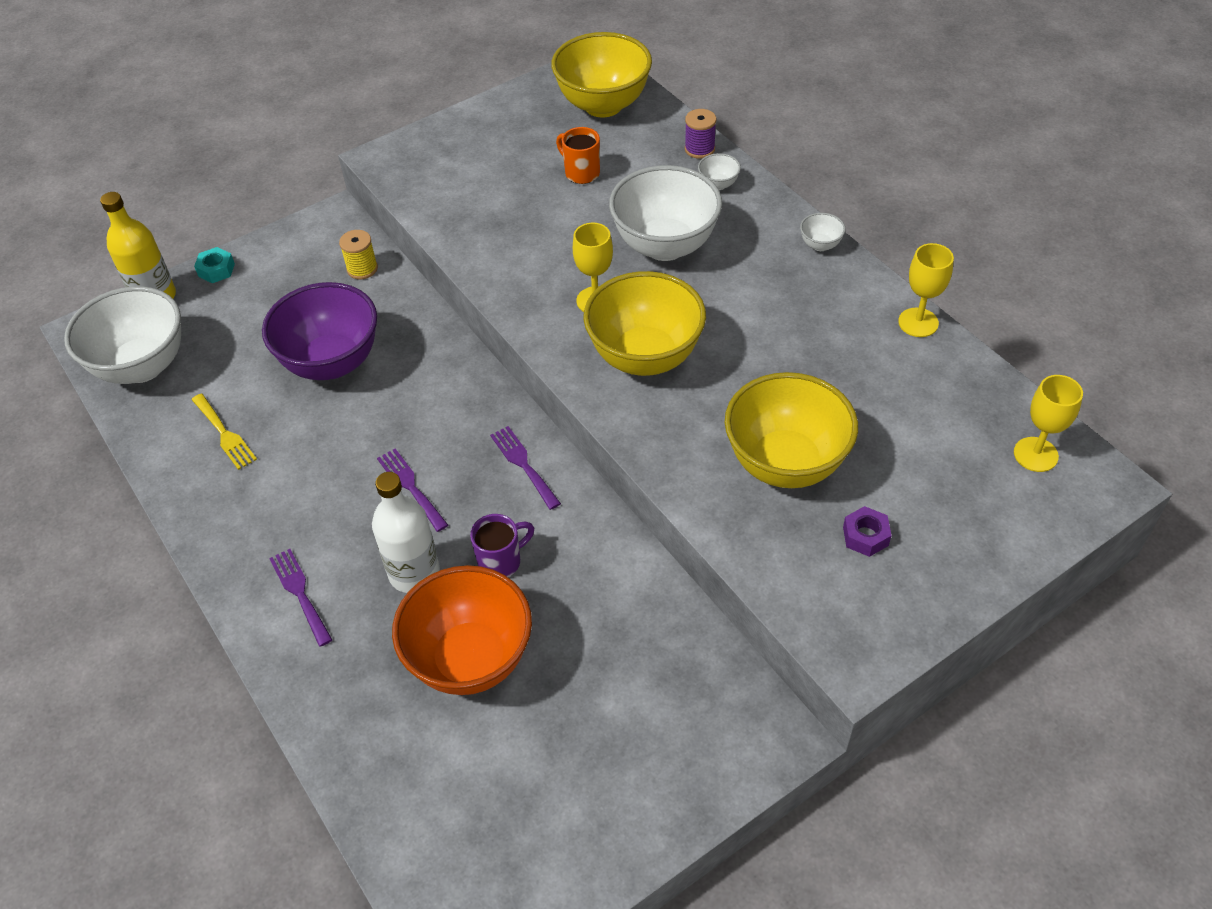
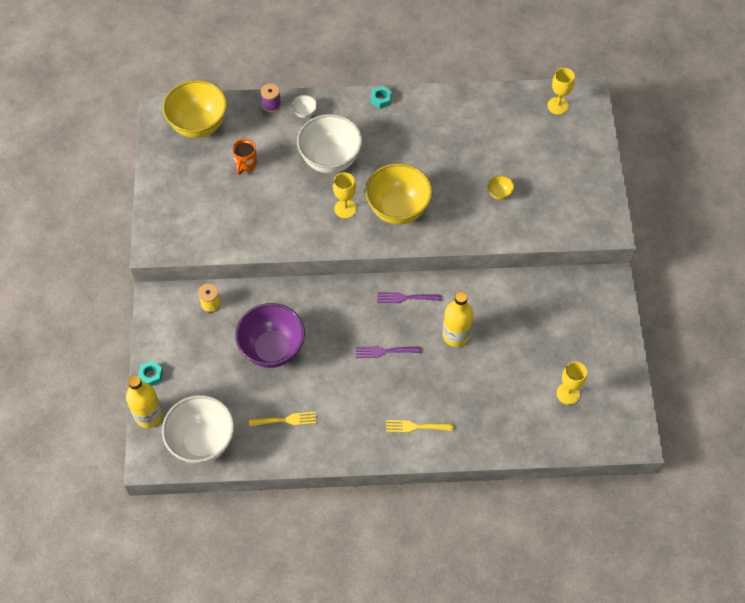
camera: 60 degrees left, 10 degrees up
(300, 593) = (415, 427): purple fork -> yellow fork
(414, 573) = (437, 373): white bottle -> none
(470, 659) = (500, 373): orange bowl -> none
(501, 561) = (456, 335): purple mug -> yellow bottle
(581, 173) = (245, 164): orange mug -> orange mug turned 60 degrees counterclockwise
(785, 464) = (499, 194): yellow bowl -> yellow bowl, size x0.40
(820, 245) = (381, 99): white bowl -> turquoise nut
(865, 536) = (556, 189): purple nut -> none
(918, 322) = (458, 96): yellow goblet -> yellow goblet (568, 393)

